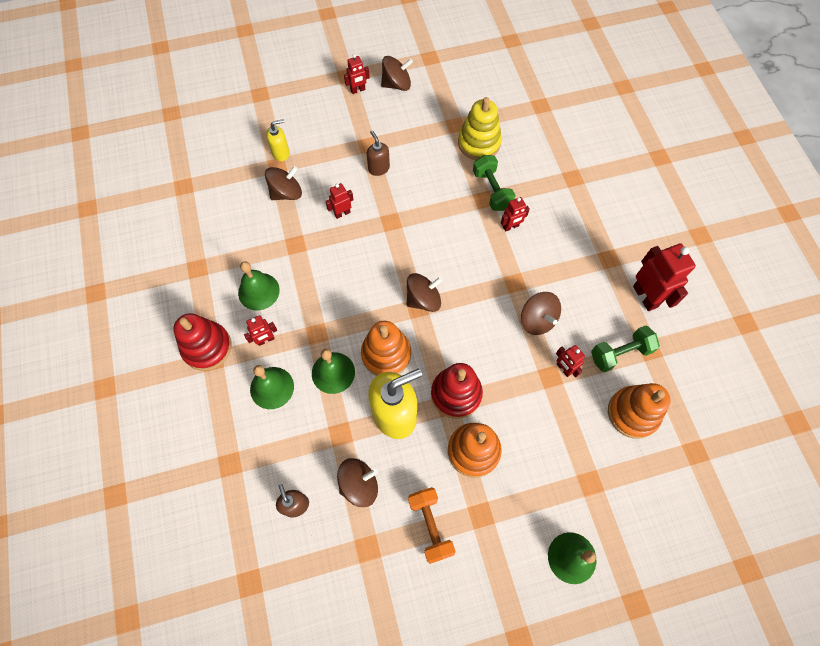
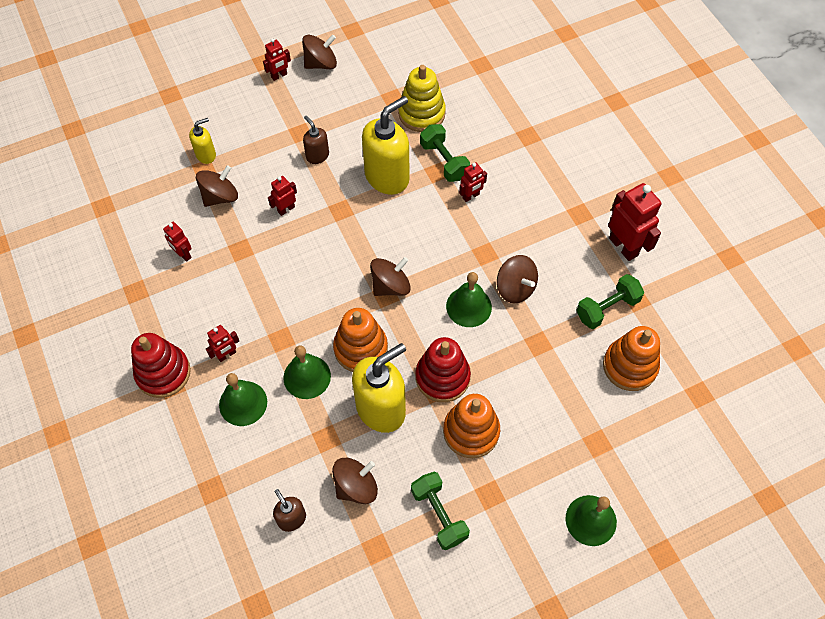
camera: 10 degrees left, 5 degrees down
(258, 291) = (209, 305): green bell -> green bell (469, 306)
(430, 526) = (439, 514): orange dumbbell -> green dumbbell
(438, 197) = (387, 177): none -> yellow soap dispenser
(563, 369) = (551, 333): red robot -> red robot (183, 254)

